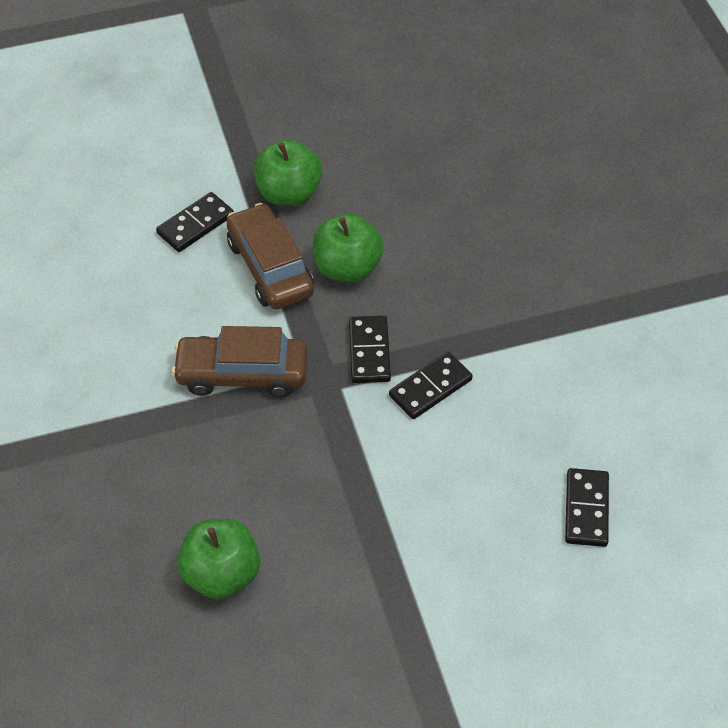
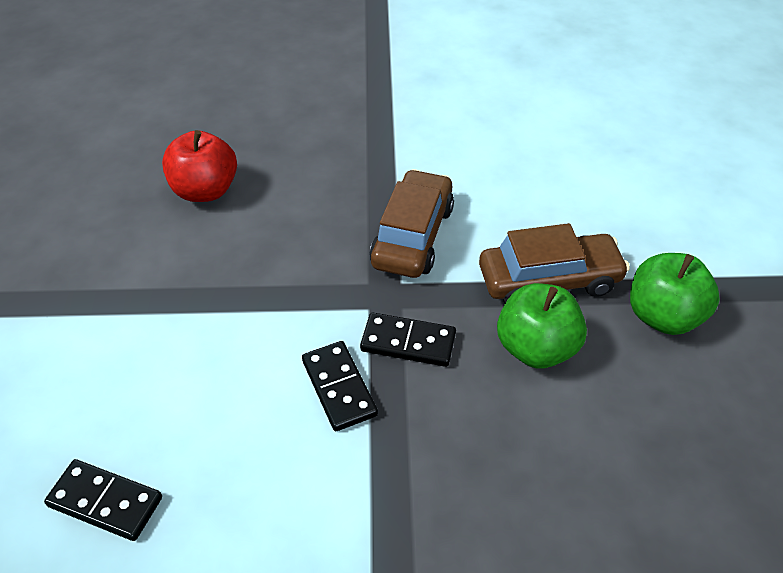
camera: 105 degrees right, 5 degrees down
(195, 225) = (620, 231): black domino -> none
(221, 574) = (205, 190): green apple -> red apple

